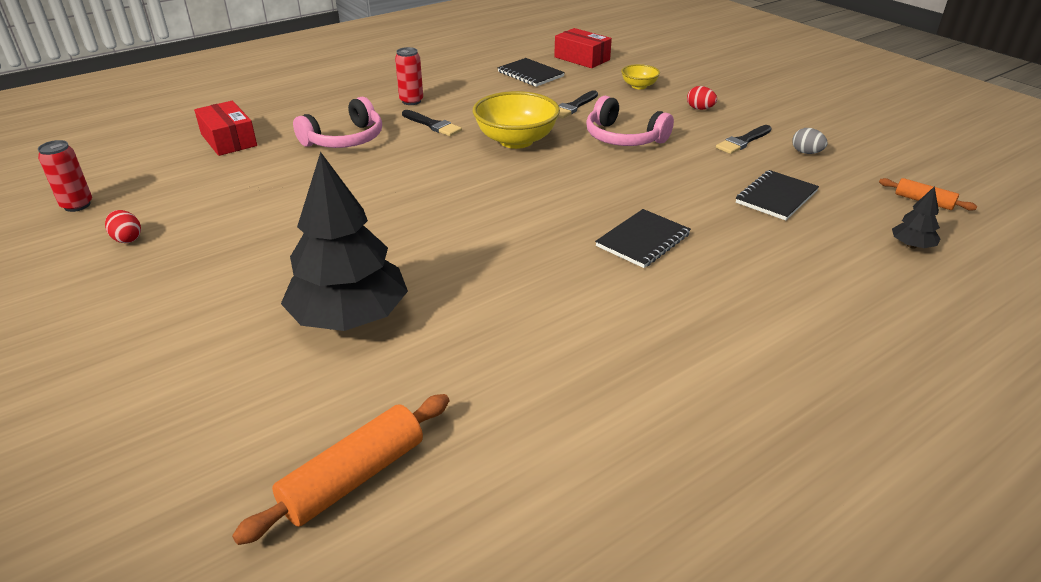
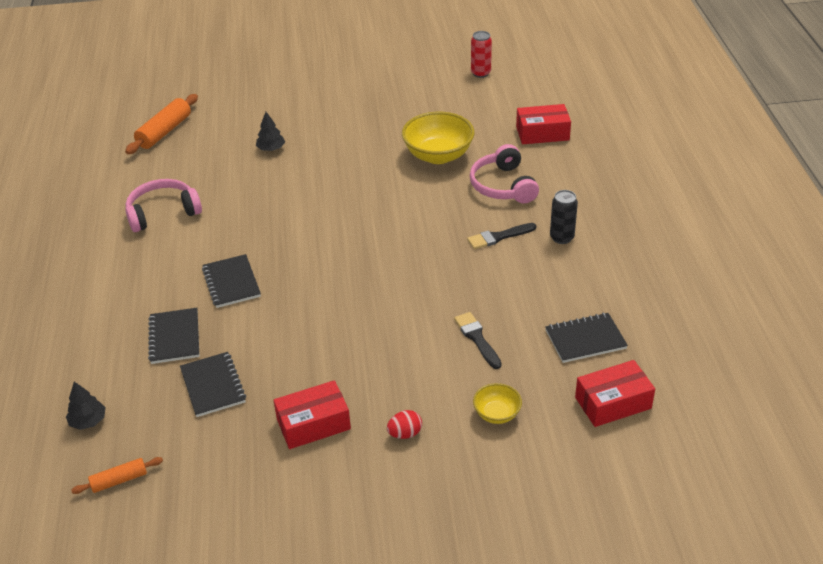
camera: 120 degrees right, 5 degrees up
(127, 239) = (421, 88): red egg -> none
(350, 317) = (271, 149): black tree -> black tree, size x0.42
(354, 477) = (164, 132): orange rolling pin -> orange rolling pin turned 45 degrees clockwise
(411, 101) = (561, 237): red can -> black can
(516, 140) = (431, 275): yellow bowl -> yellow bowl (438, 155)
(623, 138) = (385, 343): pink headphones -> pink headphones (163, 213)
(743, 141) = (313, 424): black brush -> red box
(757, 243) = (174, 337): none -> black notebook
(806, 152) = (256, 458): grey egg -> none

